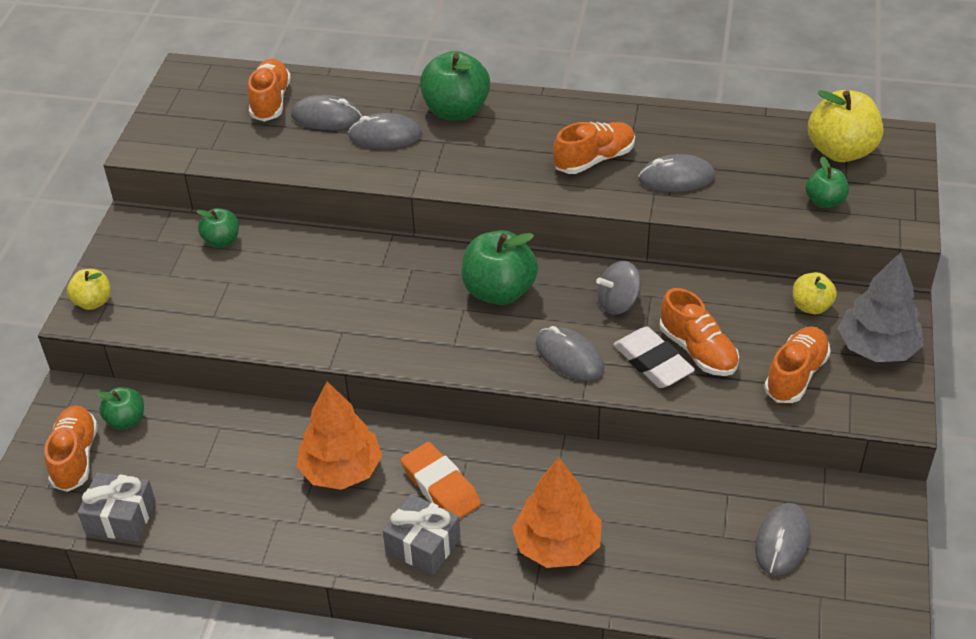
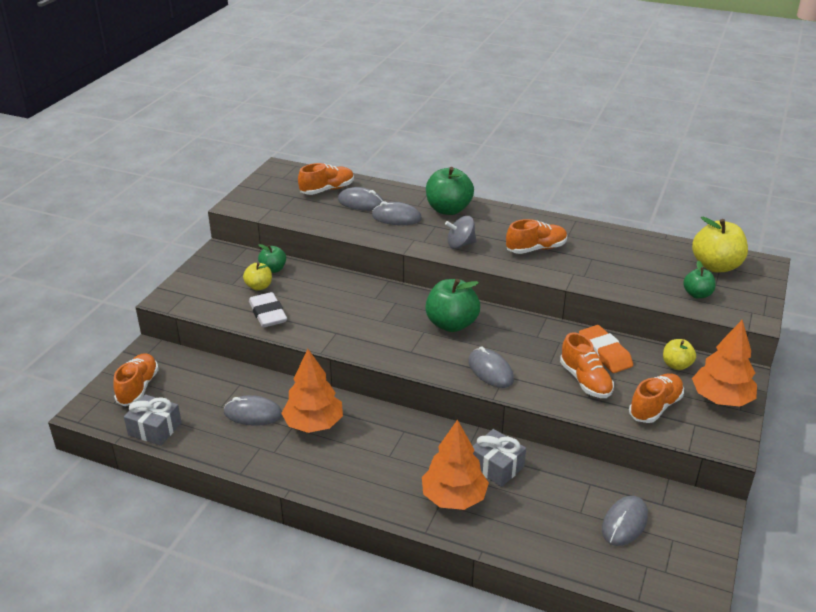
camera: 10 degrees right, 10 degrees down
(93, 302) = (177, 292): yellow apple -> yellow apple (259, 286)
(126, 420) = (179, 371): green apple -> none
(270, 101) = (327, 190): orange shoe -> orange shoe turned 45 degrees clockwise
(423, 544) = (356, 480): grey gift -> grey gift (496, 466)
(440, 486) = (380, 445): orange eraser -> orange eraser (604, 353)
(618, 303) = (534, 343): grey spinning top -> grey spinning top (460, 244)
(653, 362) = (550, 383): white eraser -> white eraser (268, 314)
(676, 178) = (591, 267): grey mouse -> grey mouse (253, 414)
(877, 348) = (721, 399): grey tree -> orange tree

